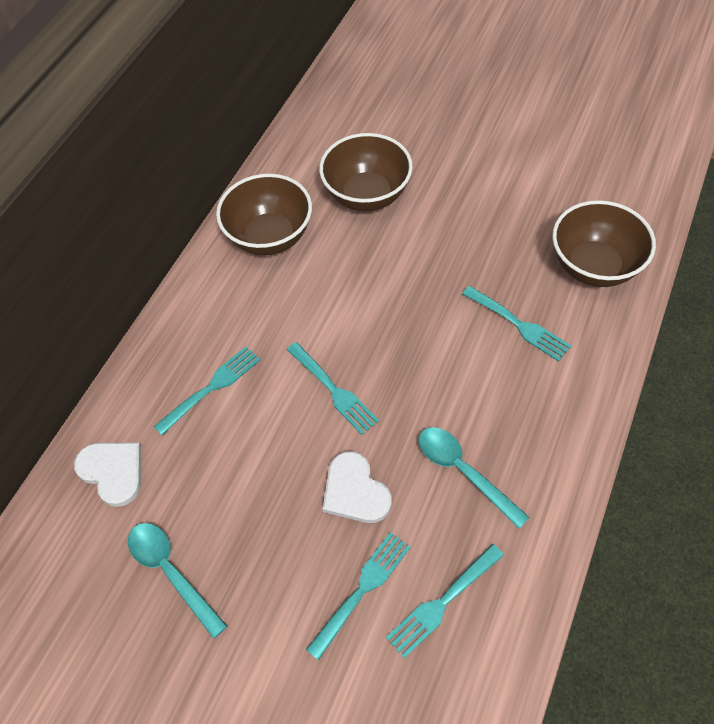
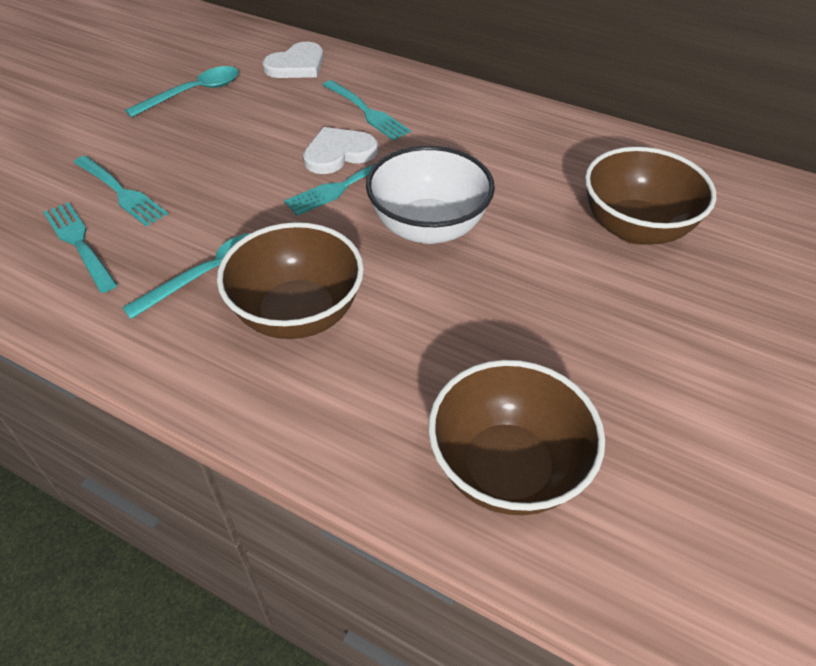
camera: 90 degrees right, 10 degrees down
(270, 237) = (559, 149): brown bowl -> brown bowl (298, 314)
(355, 491) = (222, 194): white heart -> white heart (338, 153)
(382, 322) = (428, 227): none -> white bowl
(517, 324) = (406, 353): turquoise fork -> none

